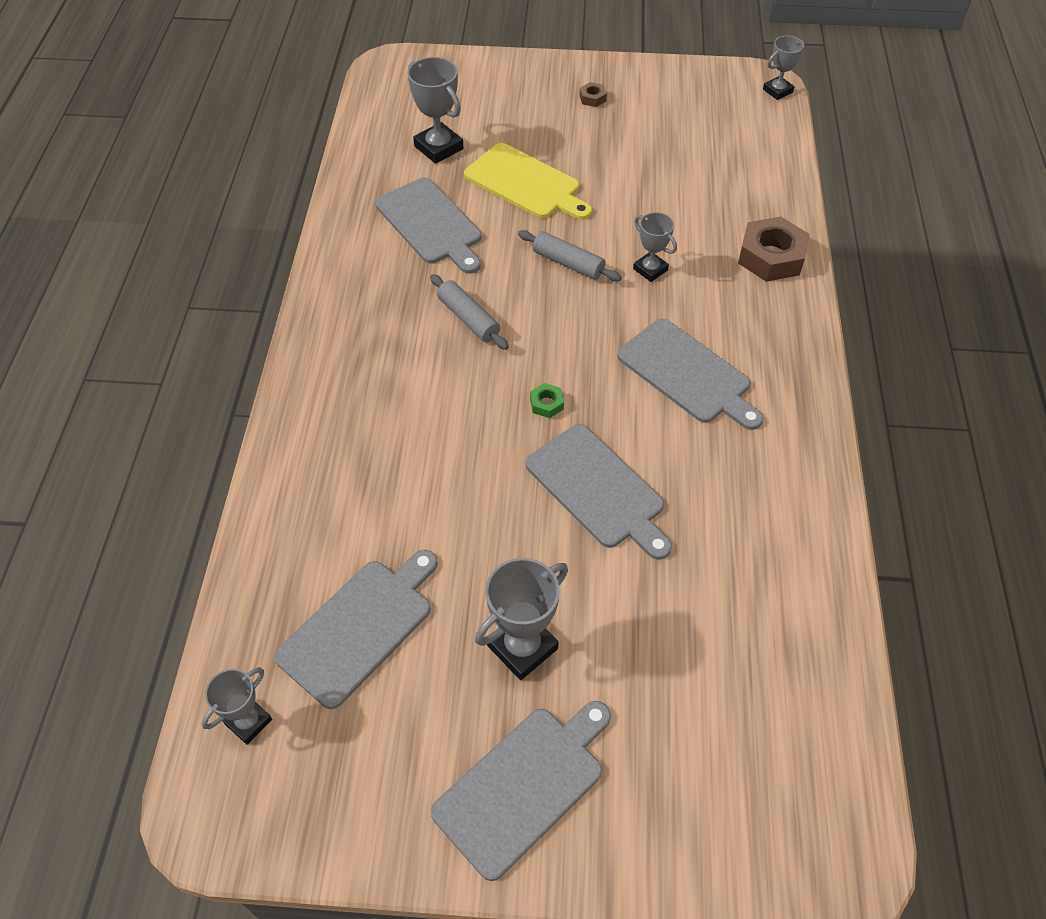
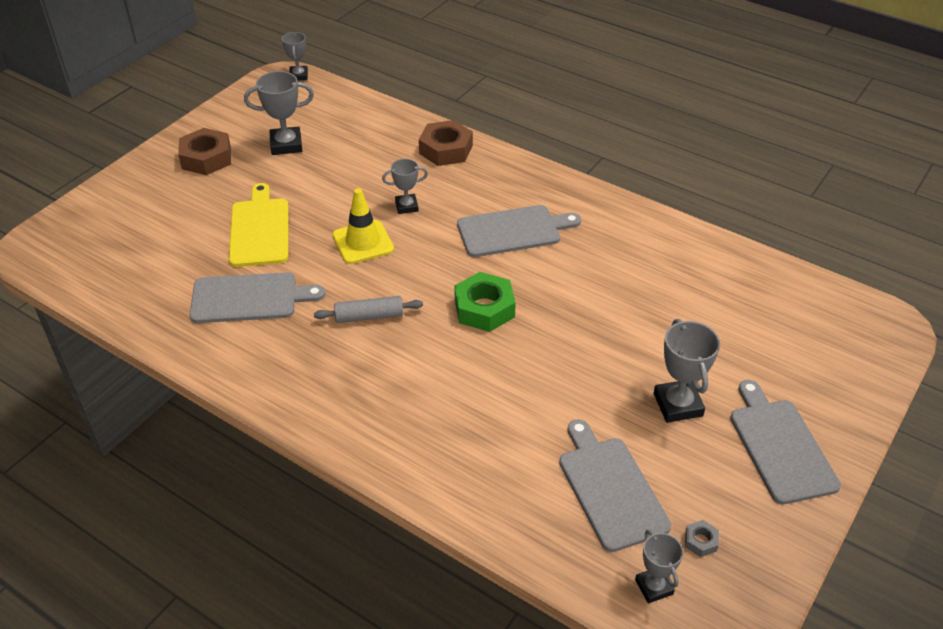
camera: 60 degrees left, 10 degrees down
(332, 746) = (700, 541): none -> grey nut
(438, 148) = (167, 260): grey trophy -> grey trophy (286, 145)
(526, 183) = (259, 229): yellow cutting board -> yellow cutting board turned 75 degrees counterclockwise
(546, 404) = (484, 308): green nut -> green nut, size x2.19
(568, 263) = (363, 242): grey rolling pin -> yellow traffic cone
(592, 98) = (206, 158): brown nut -> brown nut, size x2.19
(598, 489) = (577, 314): grey cutting board -> none

